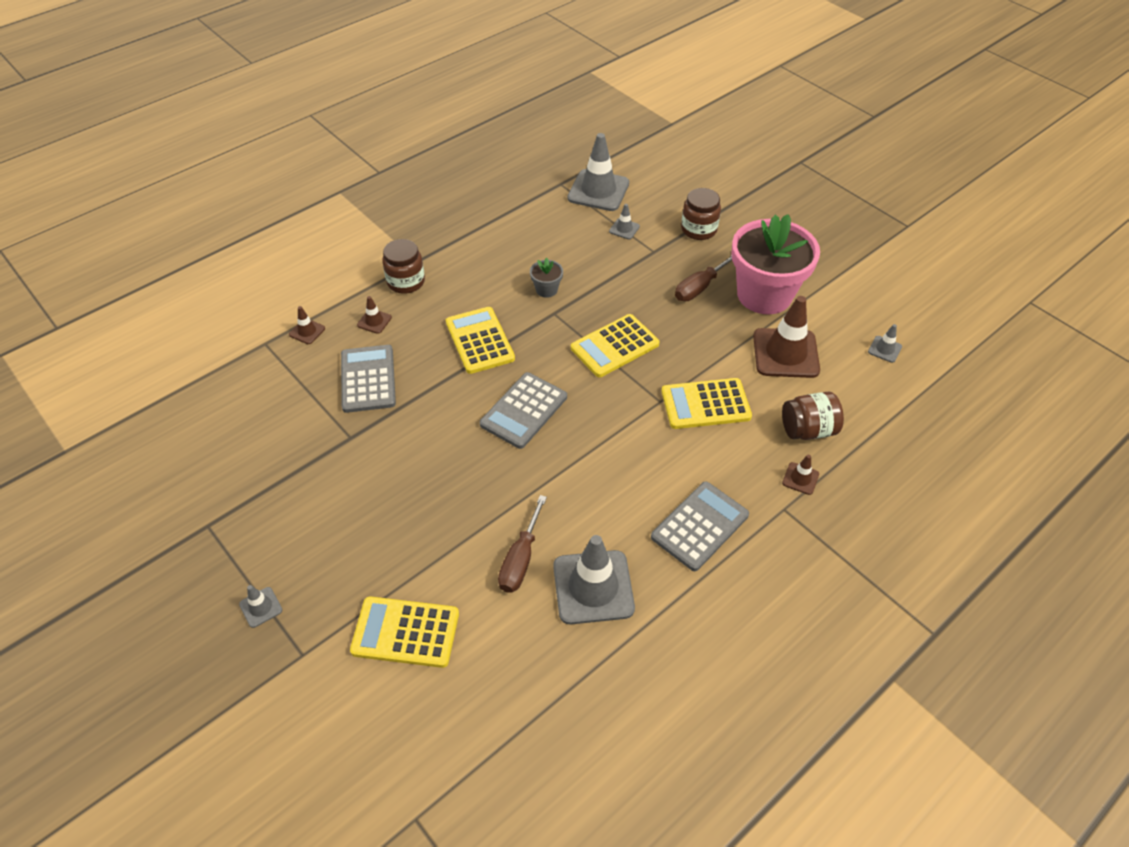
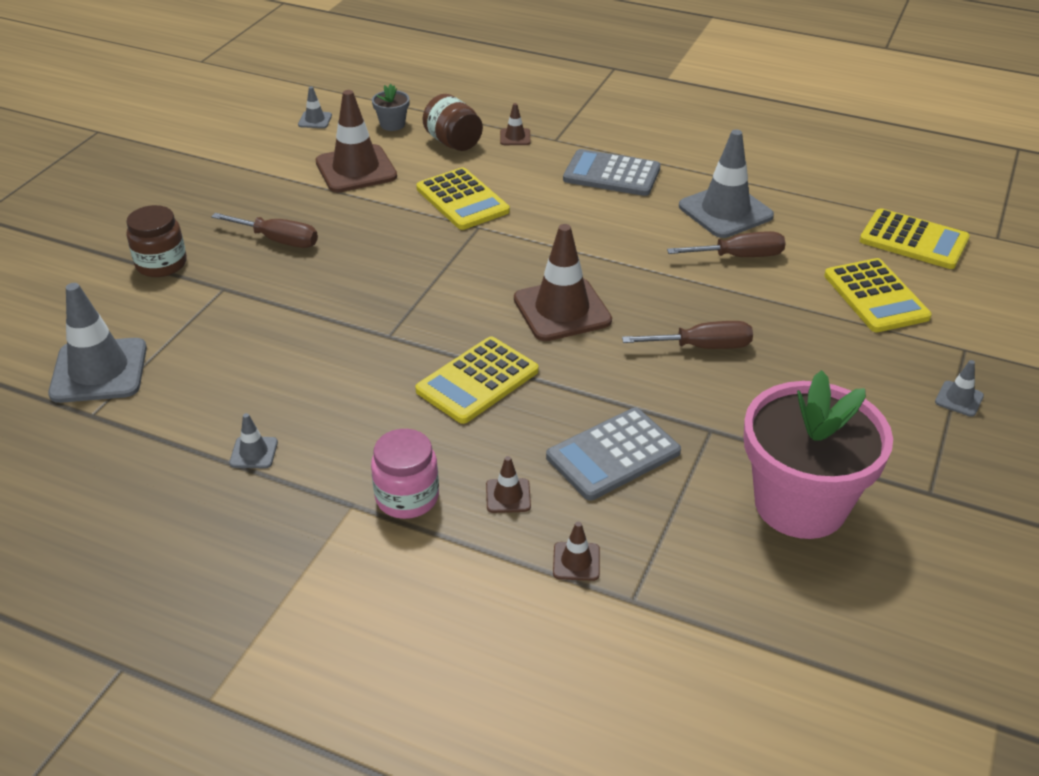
camera: 115 degrees left, 10 degrees down
(406, 282) = (407, 497): brown jar -> pink jar
(429, 474) = (702, 347): none -> brown screwdriver
(524, 411) = (562, 310): grey calculator -> brown traffic cone
(546, 289) = (347, 355): grey flower pot -> grey flower pot (392, 124)
(615, 346) = (417, 275): yellow calculator -> yellow calculator (913, 240)
(624, 229) = (185, 324): grey traffic cone -> grey traffic cone (254, 453)
(764, 295) = (268, 197): pink flower pot -> pink flower pot (800, 504)

